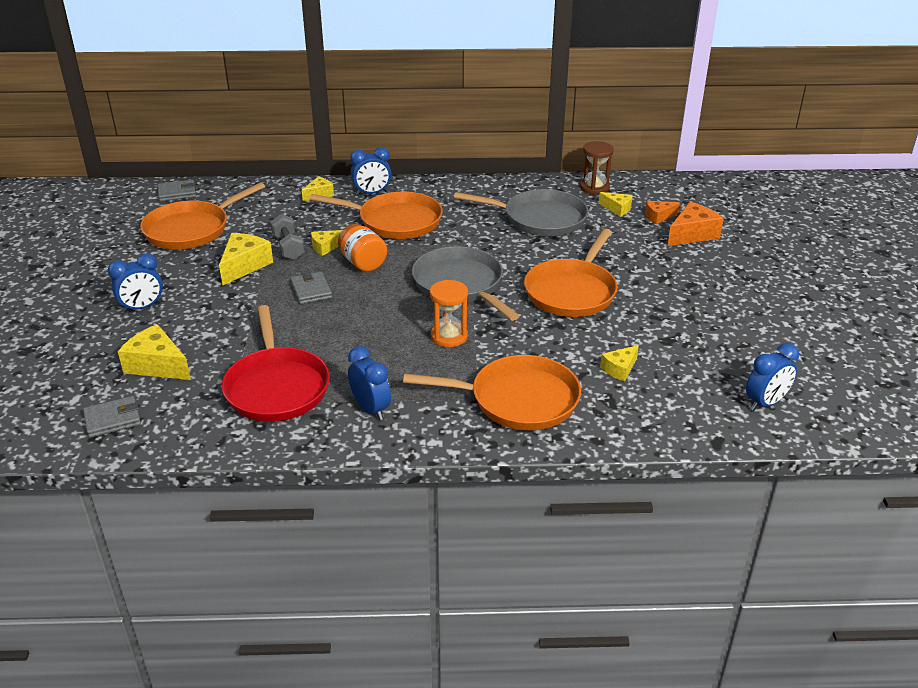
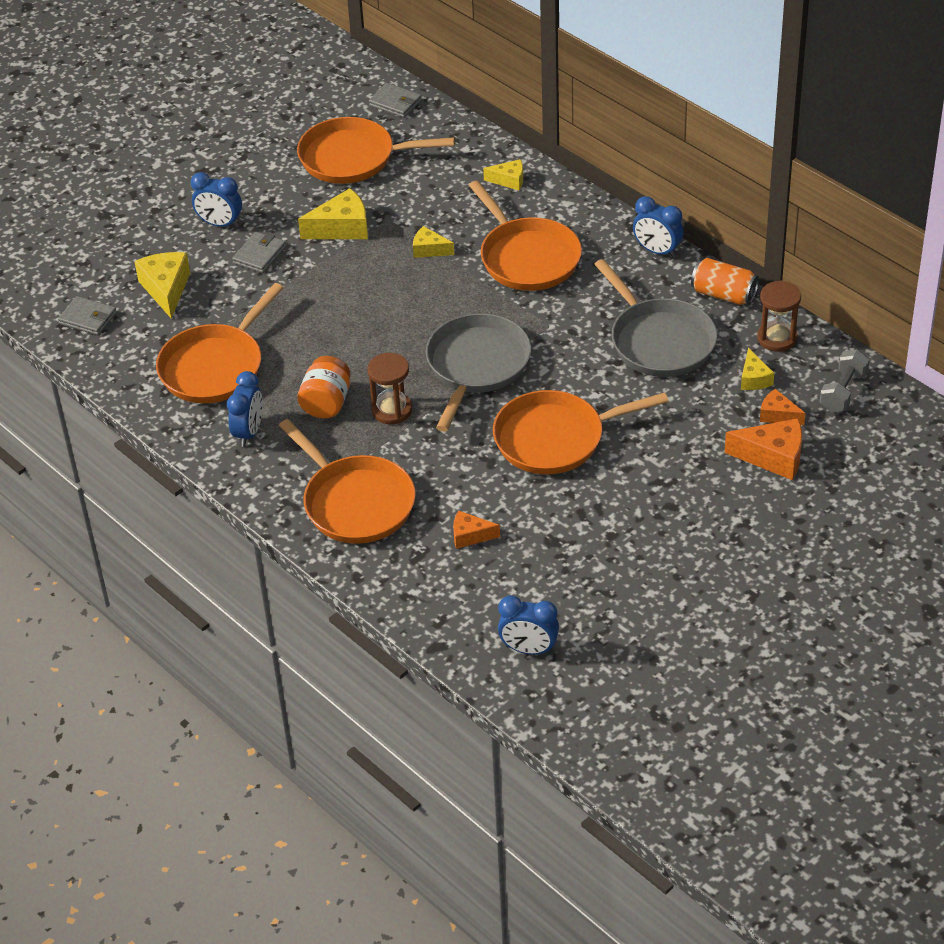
camera: 50 degrees right, 10 degrees up
(277, 387) = (215, 367): red pan -> orange pan
(288, 248) = (399, 230): grey dumbbell -> grey dumbbell (843, 392)
(311, 290) = (356, 290): grey wallet -> grey wallet (259, 255)
(363, 263) = (434, 288): orange jar -> orange jar (326, 403)
(372, 193) = (556, 208): blue clock -> blue clock (657, 251)
(449, 336) = (392, 410): orange hourglass -> brown hourglass
(534, 184) = (724, 294): none -> orange can
(619, 369) = (470, 536): yellow cheese -> orange cheese

